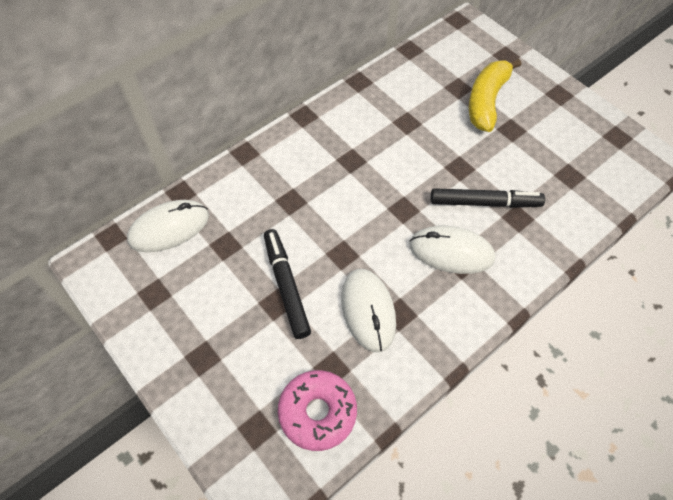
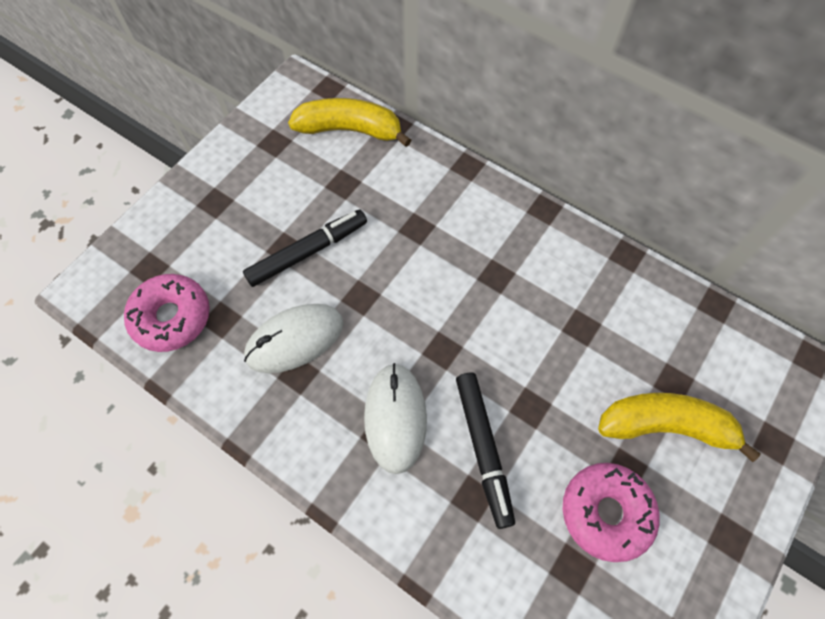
camera: 75 degrees right, 5 degrees up
(169, 228) = (350, 130): white mouse -> yellow banana
(537, 148) = (606, 512): none -> pink donut

